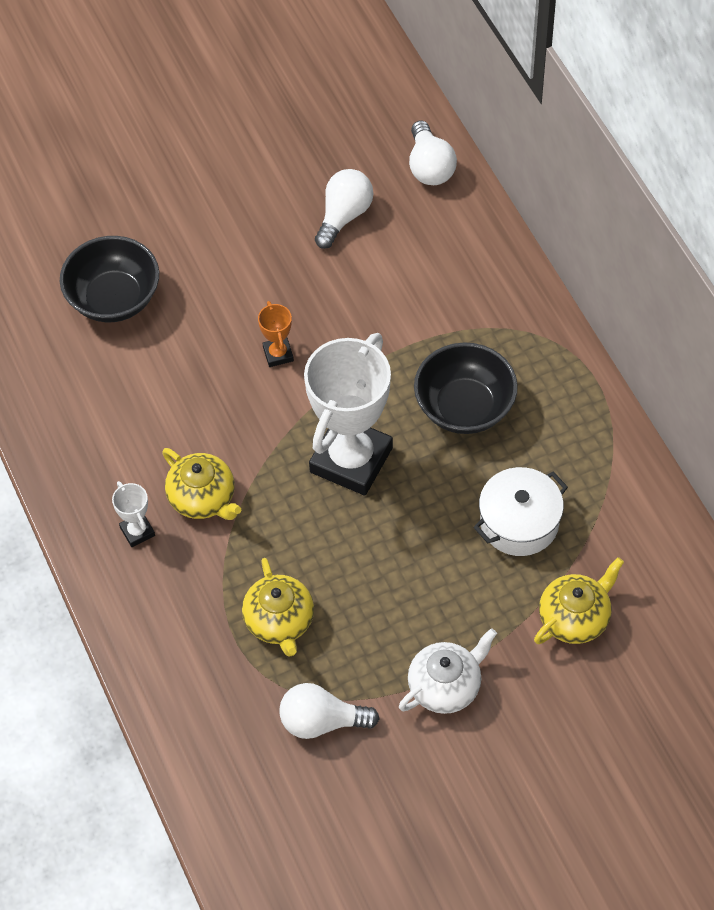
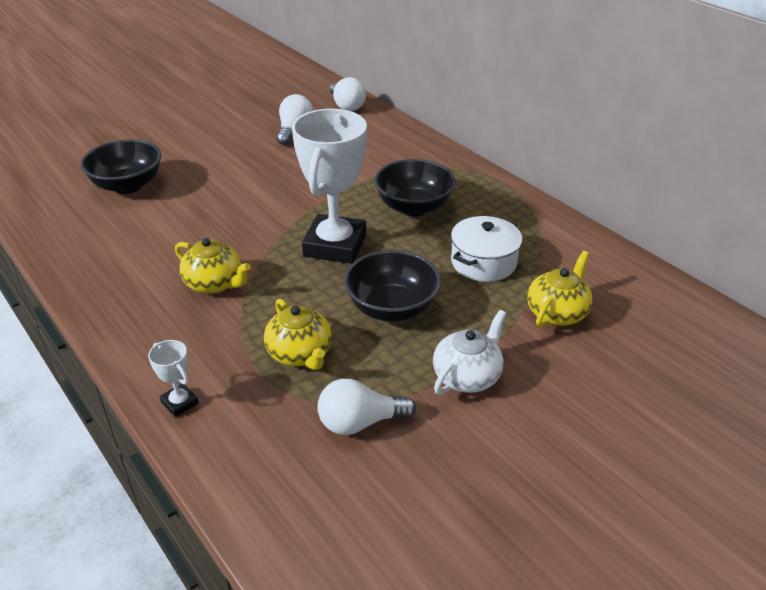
camera: 15 degrees left, 20 degrees down
(137, 531) = (158, 312): white trophy -> white trophy (180, 403)
(278, 354) = (261, 198): orange trophy -> none
(392, 575) = (392, 308): none -> black bowl

